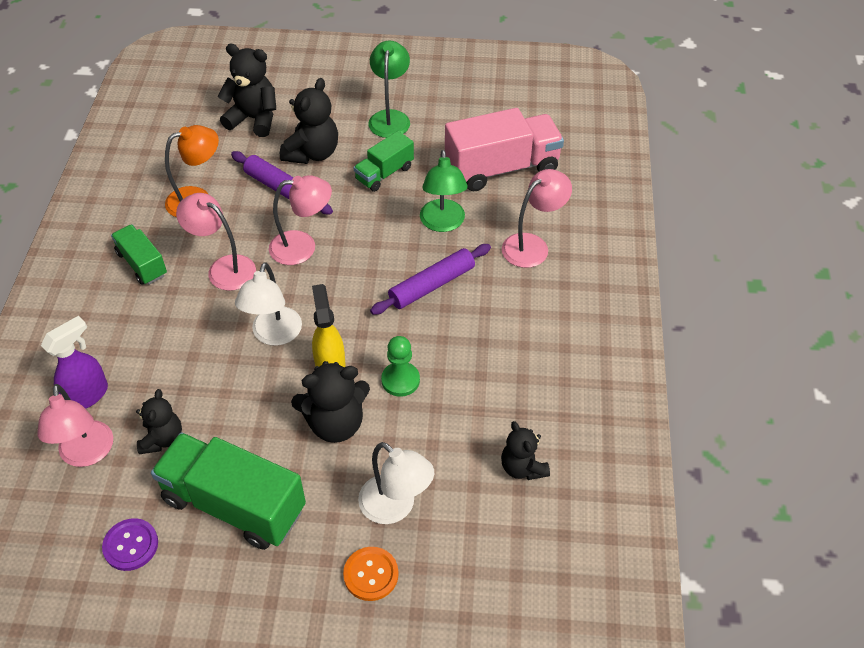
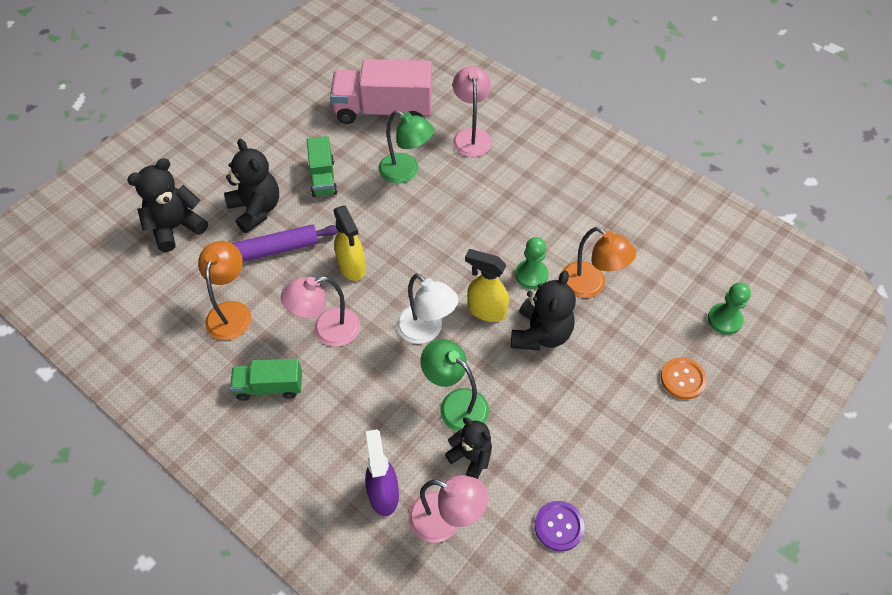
camera: 55 degrees left, 5 degrees up
(234, 504) = (568, 436): green truck -> none
(303, 247) = (352, 267): pink lamp -> yellow spray bottle
(390, 118) = (267, 143): green lamp -> green lamp (455, 404)
(395, 507) = (637, 336): white lamp -> none
(427, 435) = (590, 285): none -> orange lamp
(432, 285) = (459, 210): purple rolling pin -> none
(480, 580) = (724, 319): none -> green pawn
(501, 168) = (384, 110): pink truck -> pink truck turned 105 degrees counterclockwise
(522, 467) = (653, 248): black teddy bear -> none

